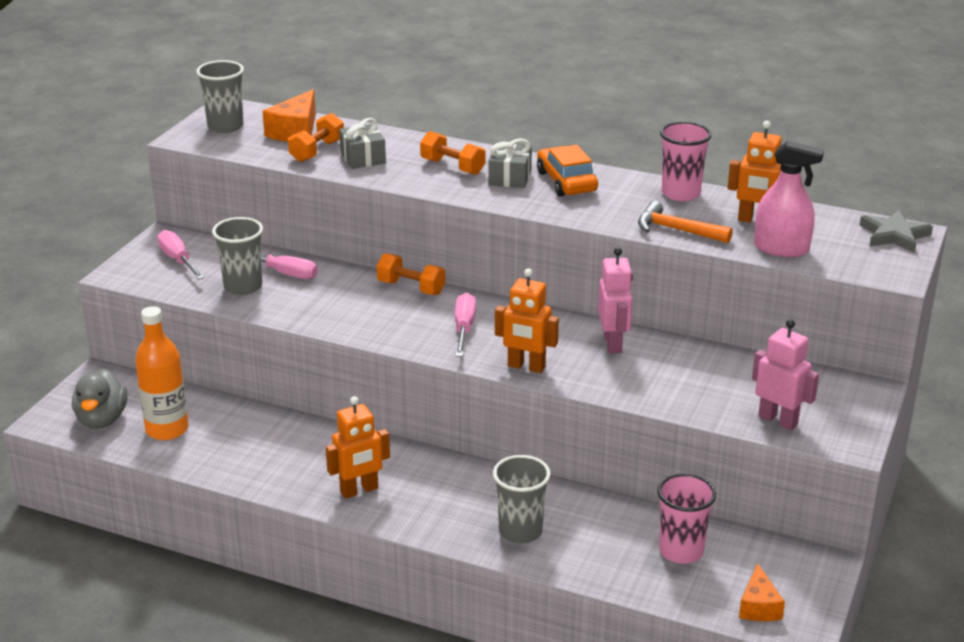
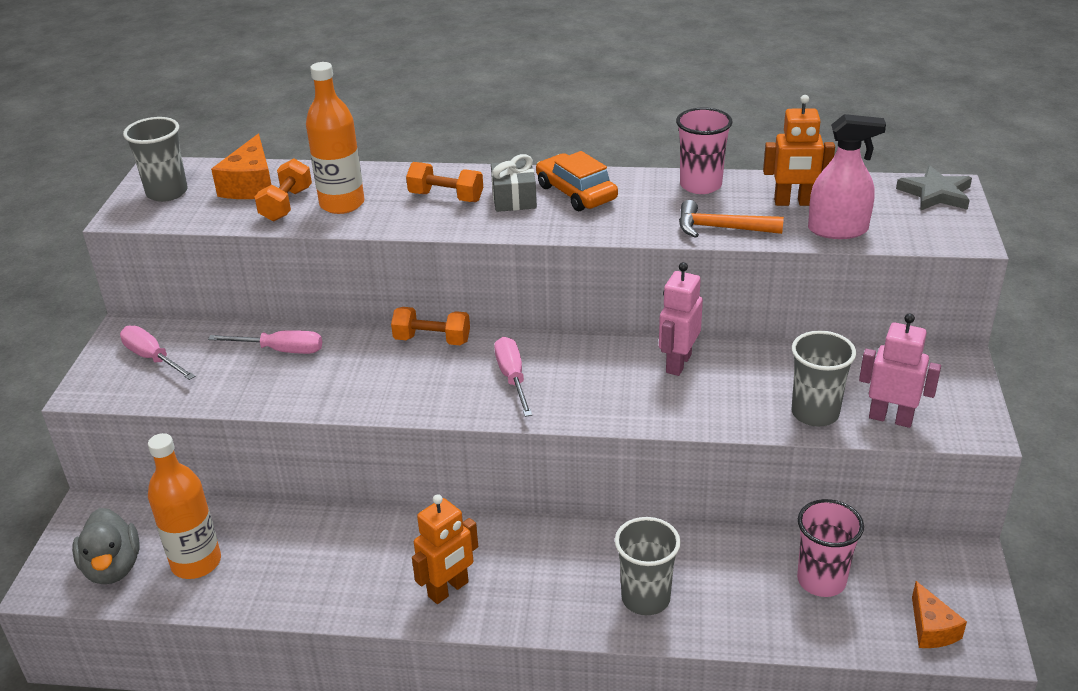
camera: 15 degrees left, 5 degrees up
(243, 286) = (242, 377): grey cup -> grey cup (815, 413)
(363, 158) = (342, 204): grey gift -> orange bottle
(526, 367) = (601, 411): orange robot -> none
(613, 344) = (678, 363): pink robot -> pink robot turned 135 degrees counterclockwise

